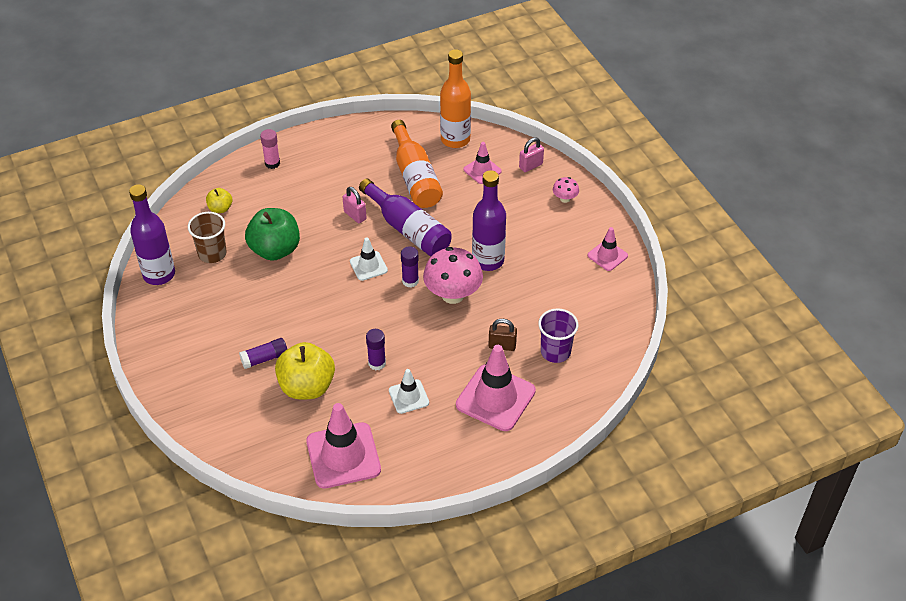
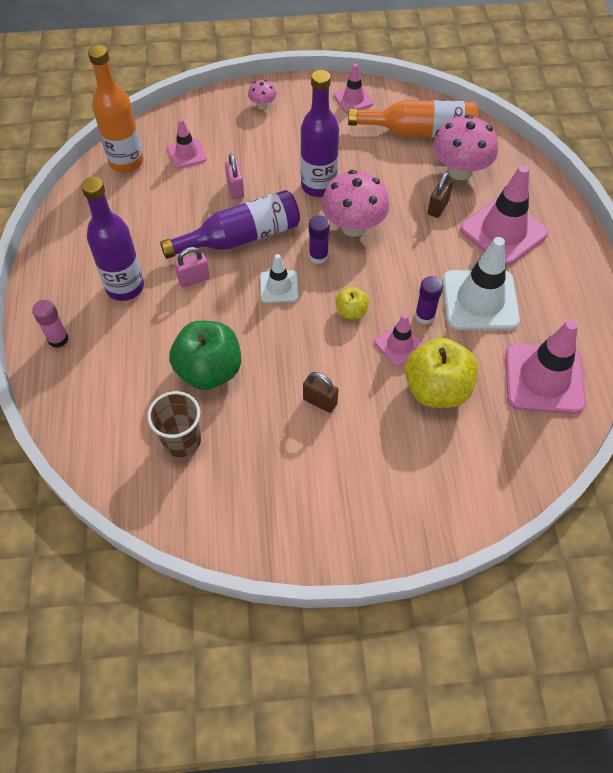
camera: 70 degrees left, 10 degrees up
(159, 274) = (189, 512): purple bottle -> purple bottle (125, 287)
(220, 208) = (106, 414): yellow apple -> yellow apple (351, 312)
(265, 358) = (379, 422): purple glue stick -> none
(270, 319) = (320, 401): none -> brown padlock
(341, 354) = (399, 345): none -> pink traffic cone
(408, 396) = (480, 300): white traffic cone -> white traffic cone, size x1.86
(415, 177) = (163, 210): orange bottle -> orange bottle (419, 132)
(530, 166) = (202, 116): pink padlock -> pink padlock (235, 189)
(555, 352) = (460, 171): purple cup -> pink mushroom

